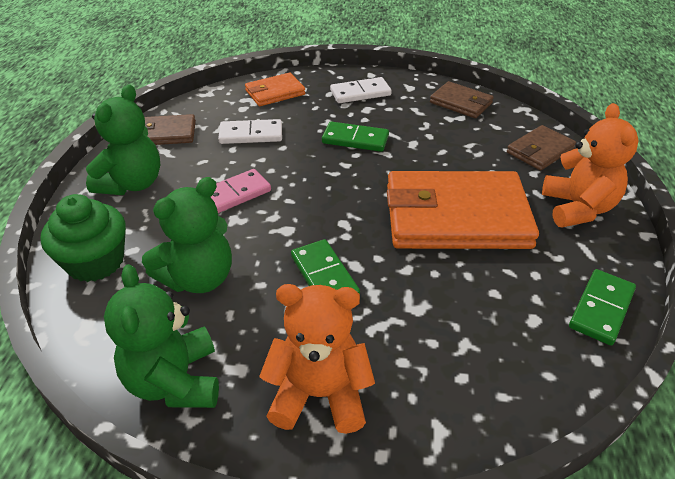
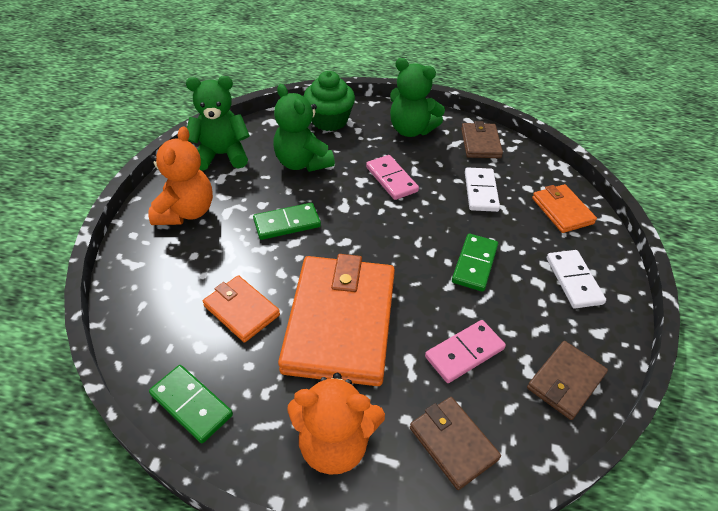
camera: 95 degrees right, 5 degrees up
(457, 145) = (464, 353): none -> pink domino
(472, 293) = (241, 310): none -> orange wallet

